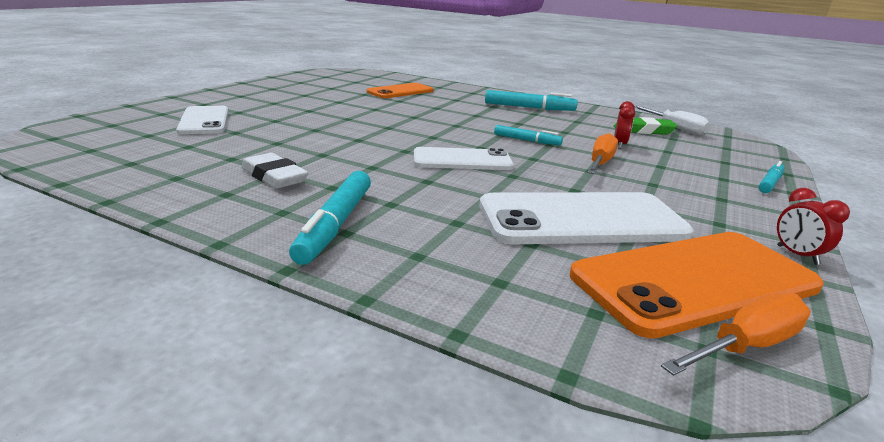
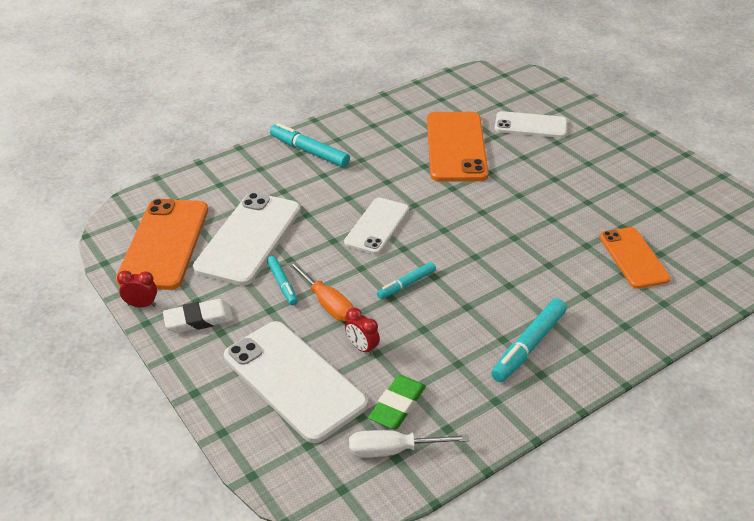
camera: 120 degrees right, 15 degrees up
(269, 144) = (456, 147): none -> orange phone
(274, 177) = (390, 142): white eraser -> white eraser (199, 320)
(695, 160) = (294, 380): none -> white phone
(745, 346) = (122, 228): orange screwdriver -> none
(770, 183) = (217, 393): turquoise marker -> turquoise marker (282, 284)

